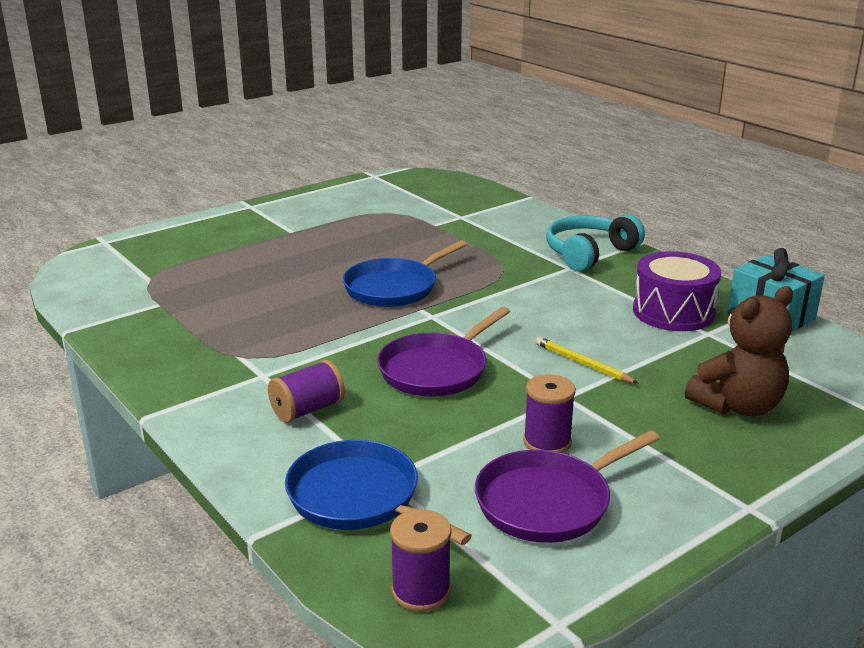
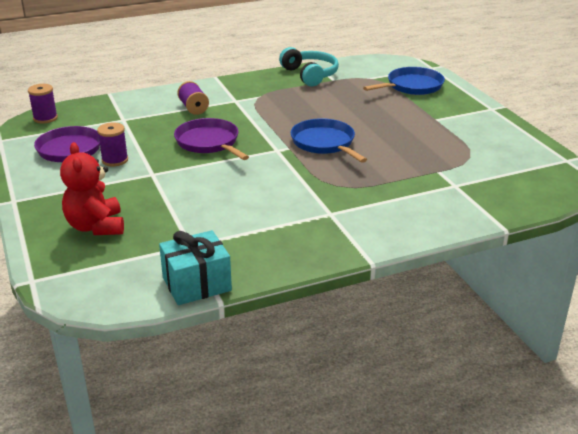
camera: 105 degrees right, 5 degrees up
(358, 498) = (114, 113): blue pan -> blue pan (412, 86)
(583, 363) = (184, 187): yellow pencil -> none
(589, 253) = (355, 229): turquoise headphones -> turquoise headphones (310, 75)
(673, 312) = (230, 239): purple drum -> none
(737, 406) = (96, 227): brown teddy bear -> red teddy bear

